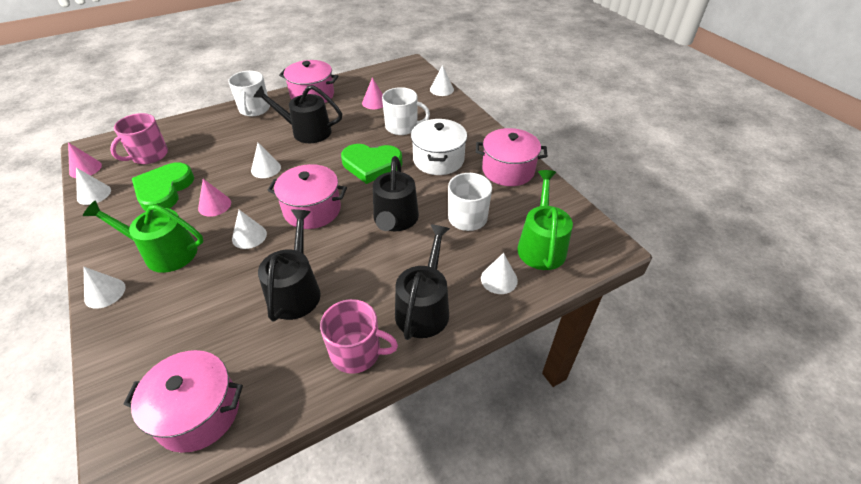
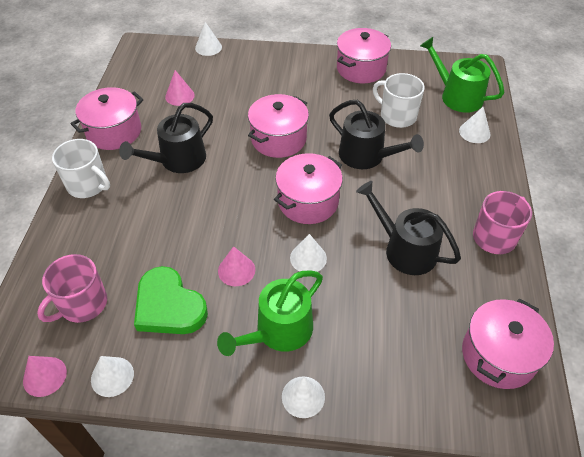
camera: 55 degrees left, 5 degrees up
(149, 155) = (82, 304): pink mug -> pink mug turned 60 degrees clockwise
(266, 168) = (212, 212): white cone -> none
(371, 165) = (278, 139): green heart -> pink pot
(402, 127) = (241, 96): white mug -> none
(424, 307) = (475, 182): black watering can -> none
(438, 160) = (311, 97): white pot -> none

